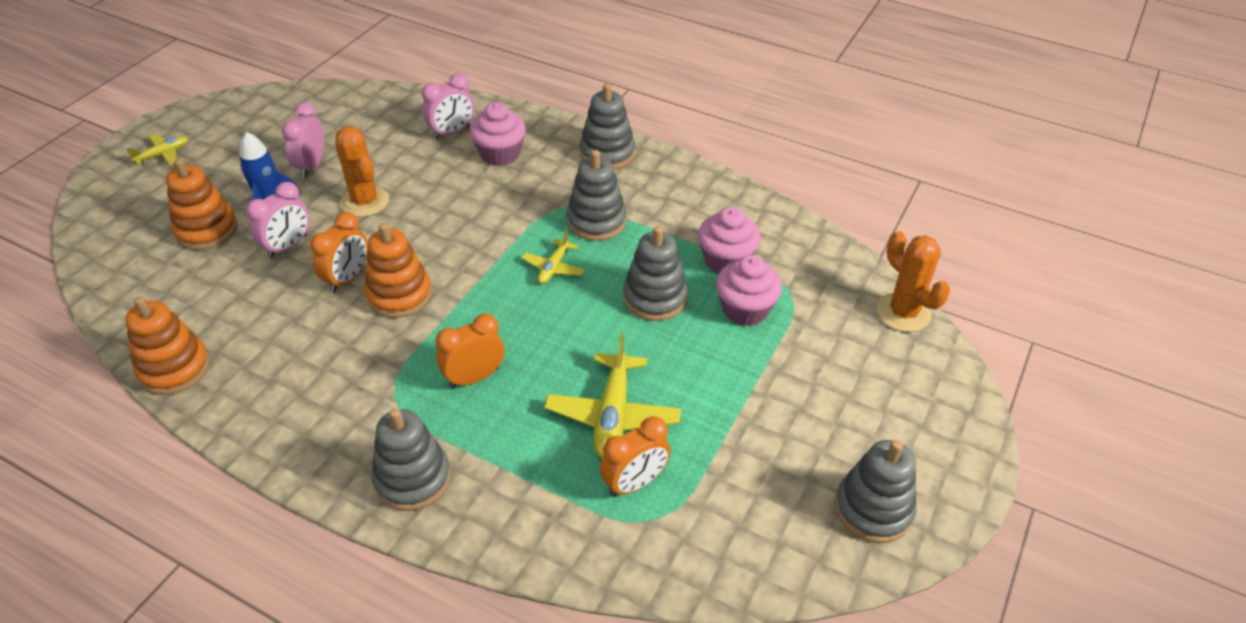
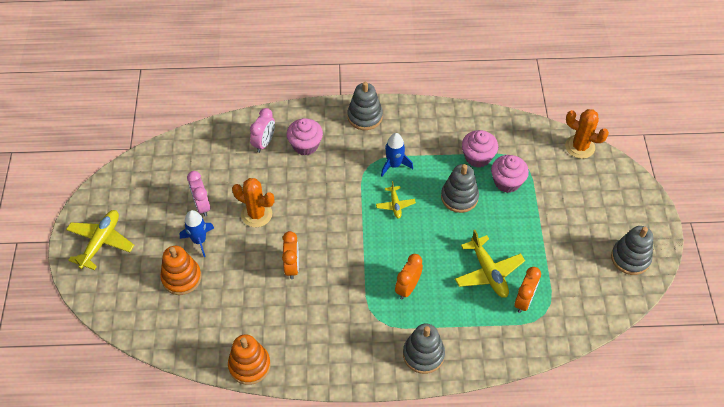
camera: 30 degrees left, 10 degrees up
(163, 154) = (101, 242): yellow plane -> yellow plane, size x1.78
(288, 246) = (240, 264): pink clock -> none
(399, 295) = (329, 262): orange stacking toy -> none
(596, 221) = (394, 165): grey stacking toy -> blue rocket

